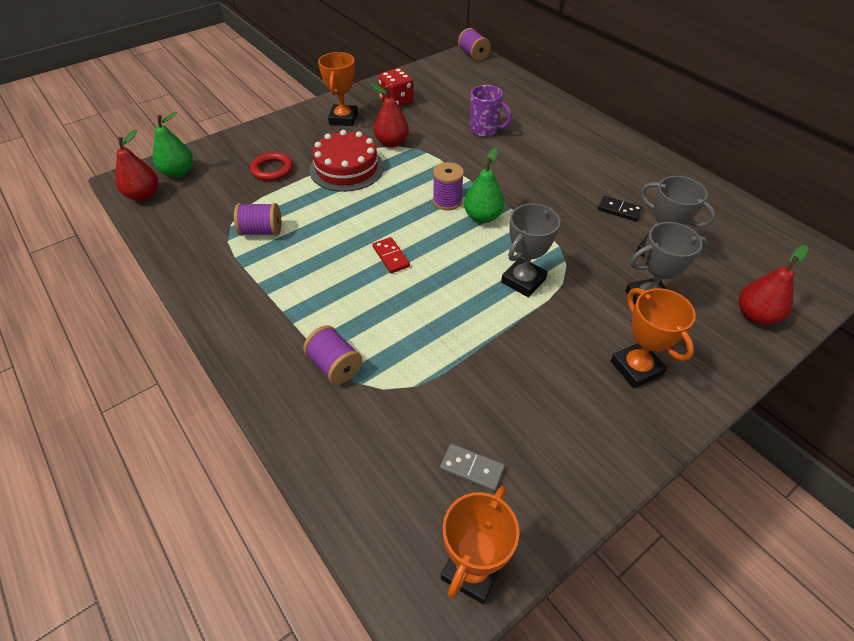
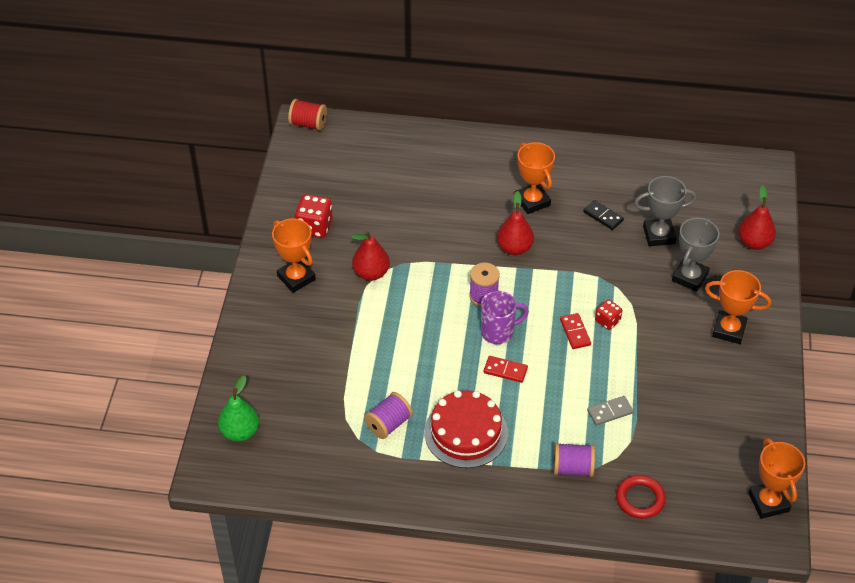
camera: 45 degrees left, 0 degrees up
(143, 195) = (247, 472): red pear -> red pear (514, 248)
(272, 169) = (314, 370): red ring -> red ring (640, 499)
(346, 168) = (370, 323): red cake -> red cake (466, 432)
(471, 468) = (713, 458): grey domino -> grey domino (610, 412)
(473, 55) = (308, 124): purple spool -> red spool
(482, 217) = (524, 291): green pear -> none
(483, 270) = (575, 332): none -> red domino
(485, 130) = (426, 207): purple mug -> purple mug (498, 332)
(523, 280) = (607, 321): grey trophy -> red dice
(570, 169) = (532, 201): none -> orange trophy
(619, 210) = (603, 216): black domino -> black domino turned 60 degrees clockwise

